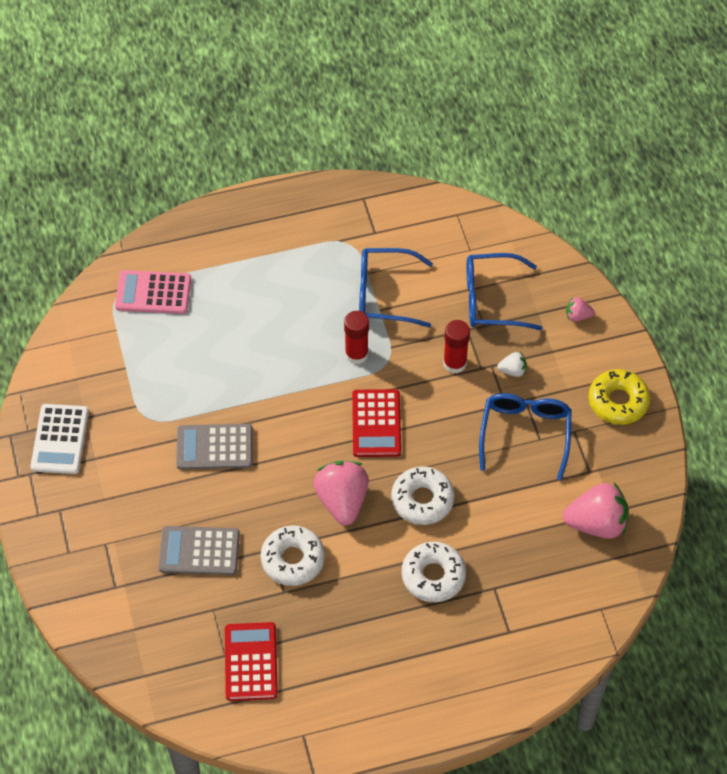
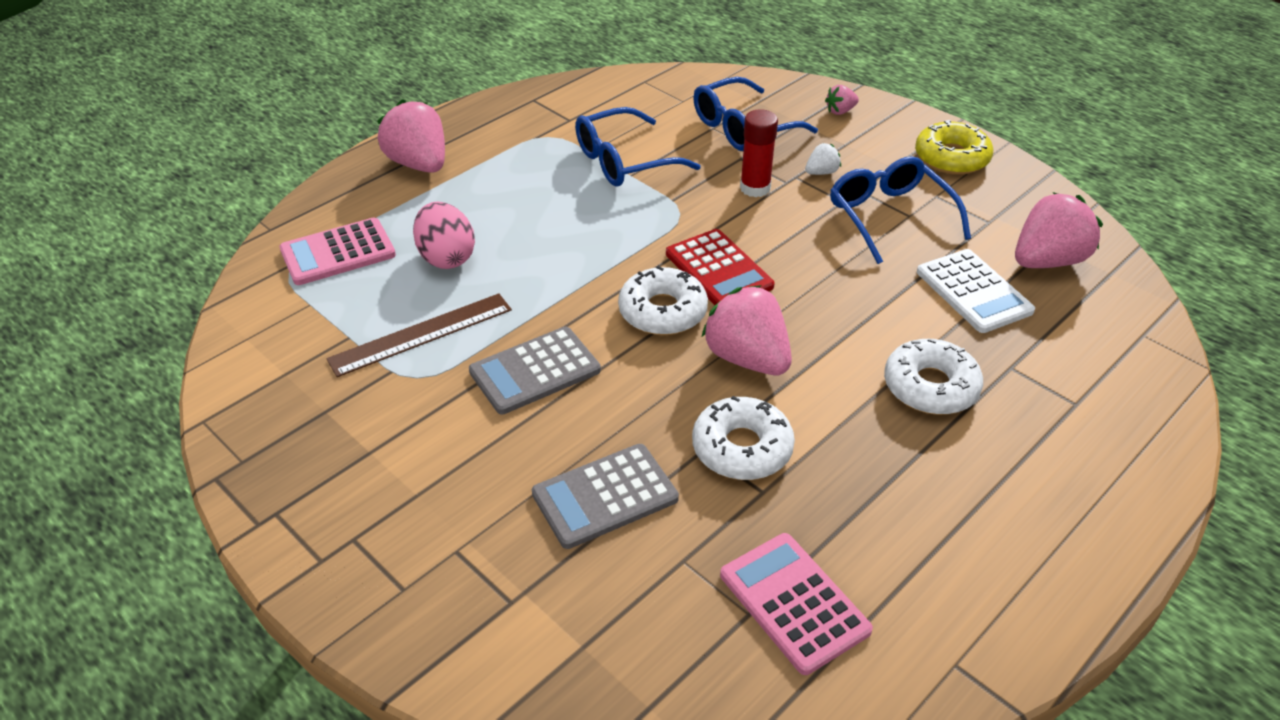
camera: 30 degrees left, 15 degrees down
(60, 439) = (299, 452): white calculator -> white calculator (973, 292)
(167, 386) = (421, 334): none -> brown ruler
(216, 329) = (446, 257): none -> pink egg
(246, 232) = (419, 164): none -> pink strawberry
(251, 662) = (794, 602): red calculator -> pink calculator
(356, 354) = (638, 219): red glue stick -> none
(422, 500) = (841, 318): white donut -> white donut (662, 311)

